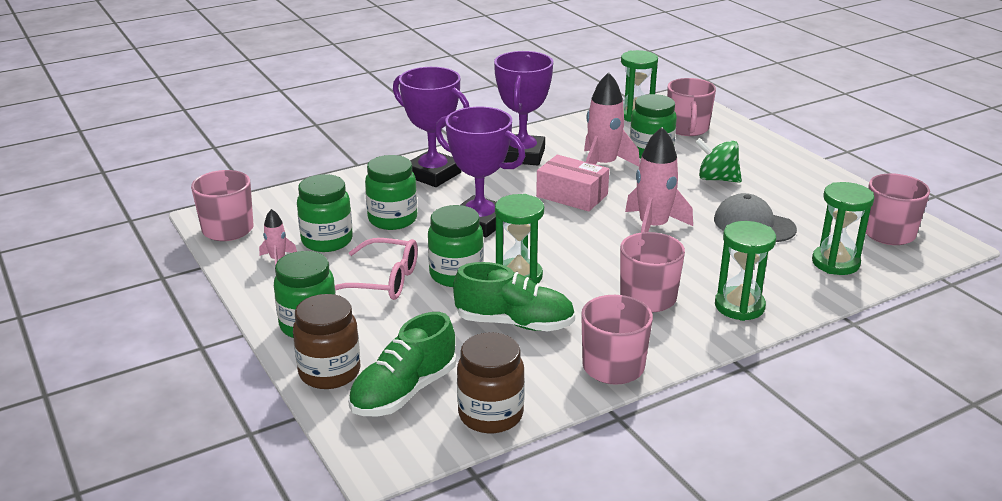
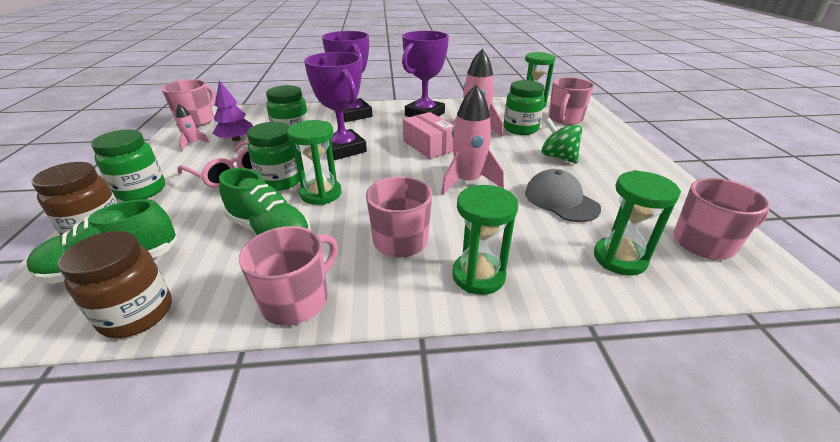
camera: 25 degrees right, 5 degrees up
(327, 241) = (236, 139): green jar -> purple tree

